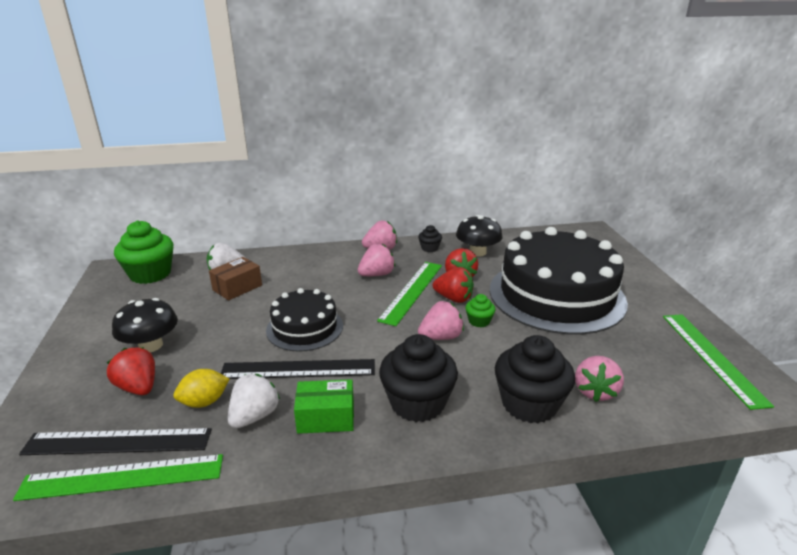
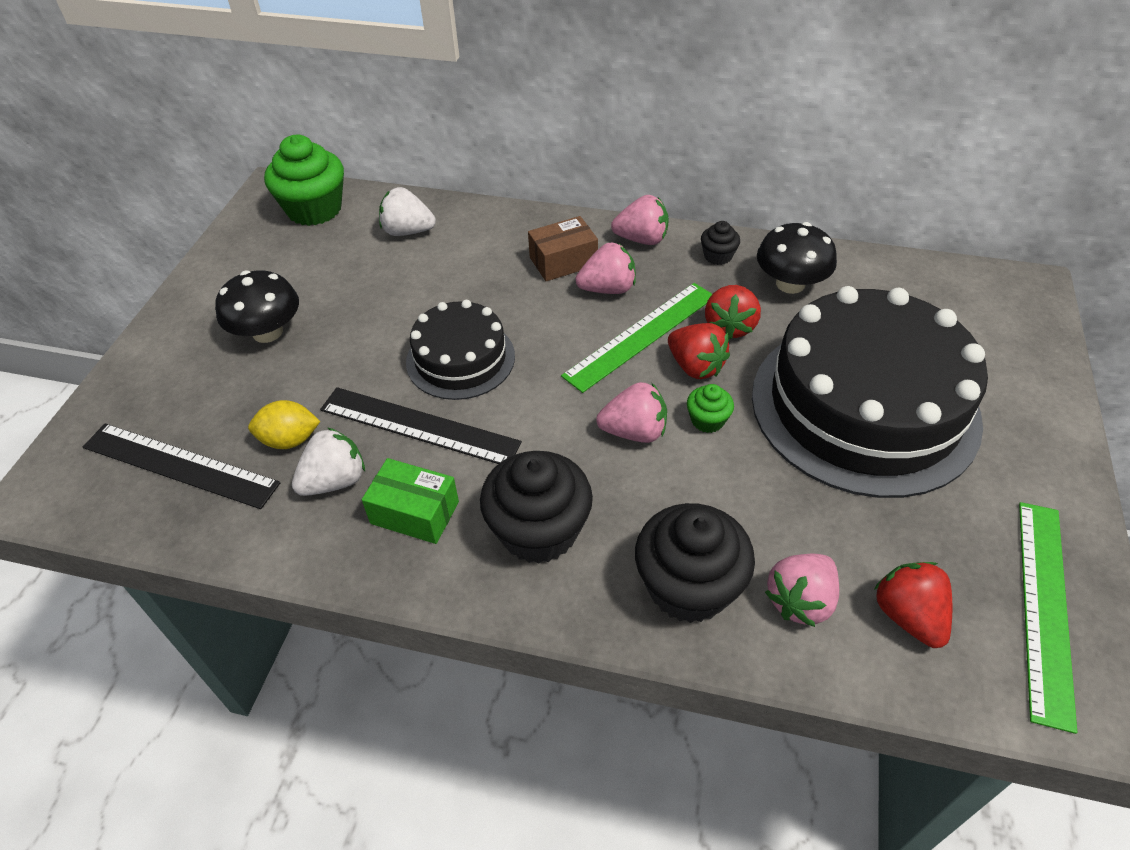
camera: 25 degrees right, 20 degrees up
(122, 477) = (167, 514): green ruler -> none
(138, 387) = (229, 393): red strawberry -> red strawberry (908, 616)
(237, 287) = (409, 262): brown box -> brown box (563, 261)

